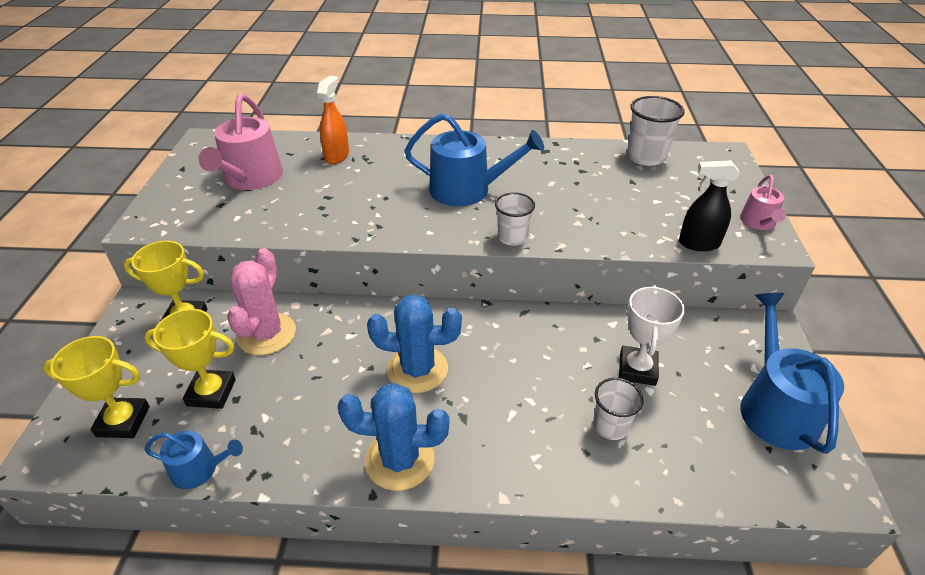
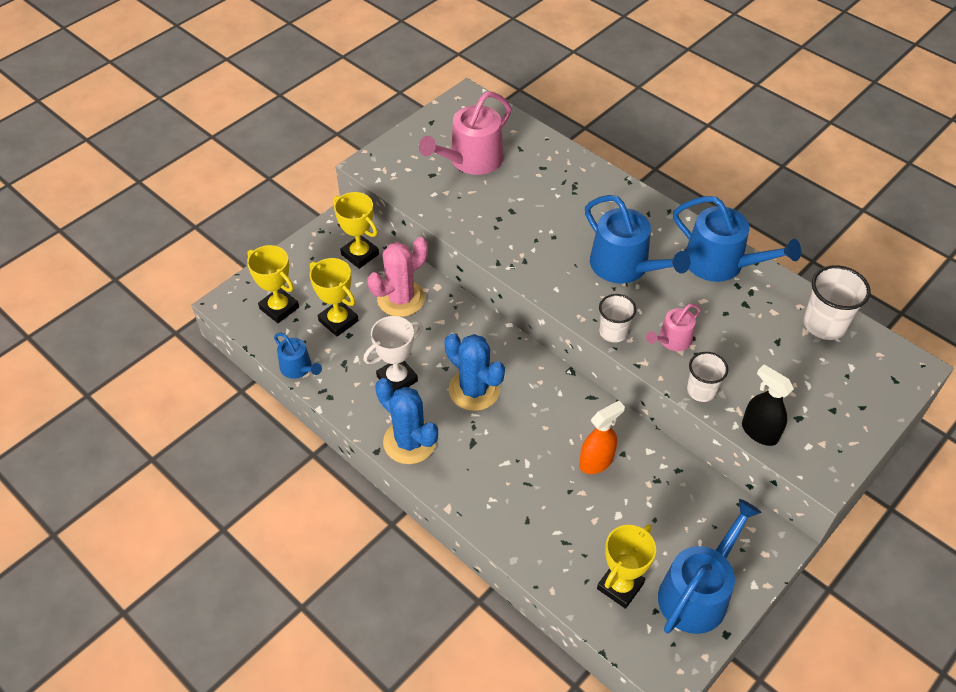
camera: 40 degrees right, 10 degrees up
(337, 156) = (554, 171): orange spray bottle -> orange spray bottle (596, 462)
(535, 155) = (721, 263): none -> blue watering can
(610, 426) = (562, 517): white cup -> white cup (701, 390)
(637, 369) = (627, 495): white trophy -> white trophy (397, 379)
(721, 449) = (620, 586): none -> yellow trophy
(758, 222) = (841, 449): pink watering can -> pink watering can (672, 340)

